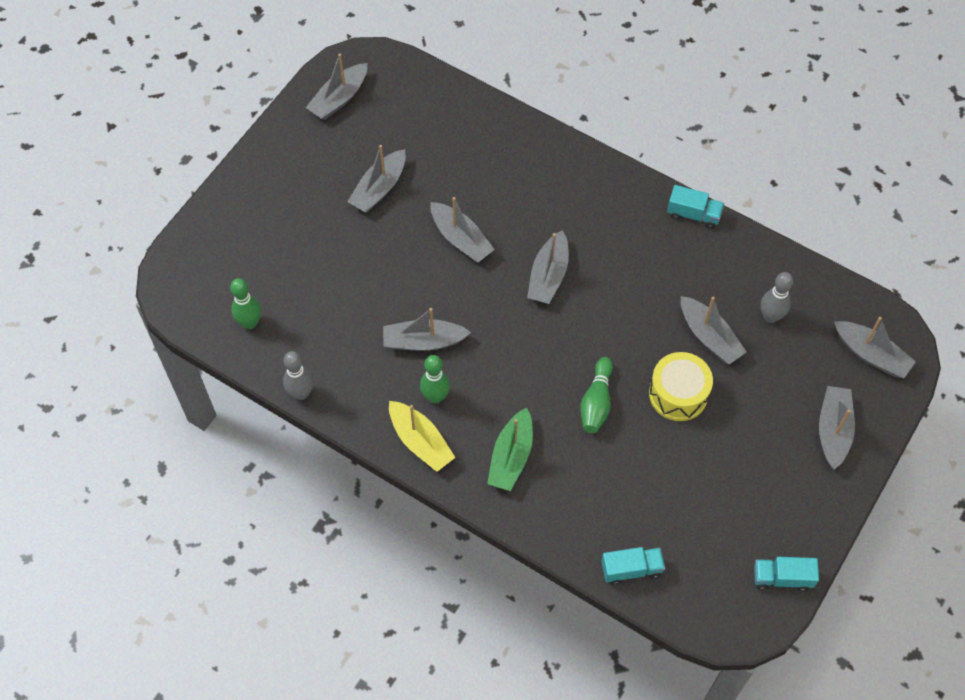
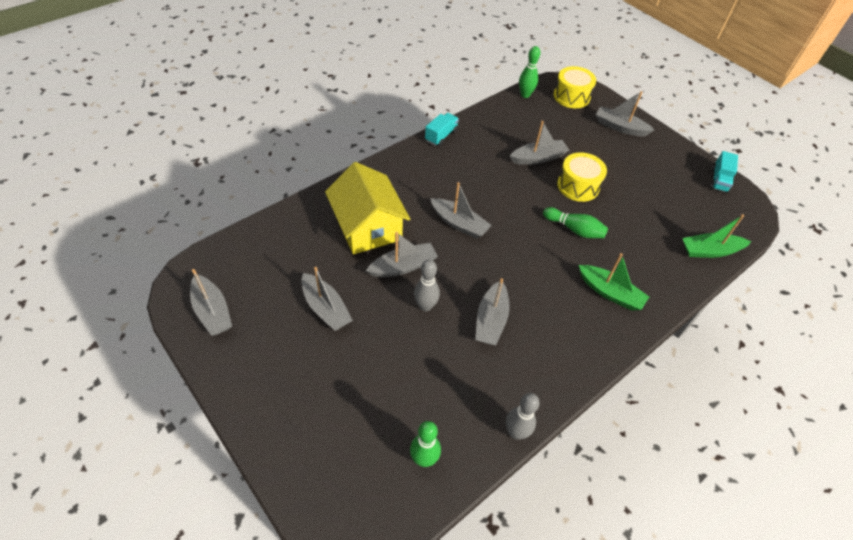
camera: 75 degrees left, 10 degrees down
(420, 441) = (585, 350): yellow boat -> none
(435, 397) = (545, 327): green bowling pin -> green bowling pin (525, 95)
(502, 187) = (368, 227): none -> yellow house
(631, 569) = (710, 251): turquoise truck -> green boat
(770, 316) = (532, 127): grey bowling pin -> grey bowling pin (425, 306)
(871, 354) = (571, 96): grey boat -> yellow drum

